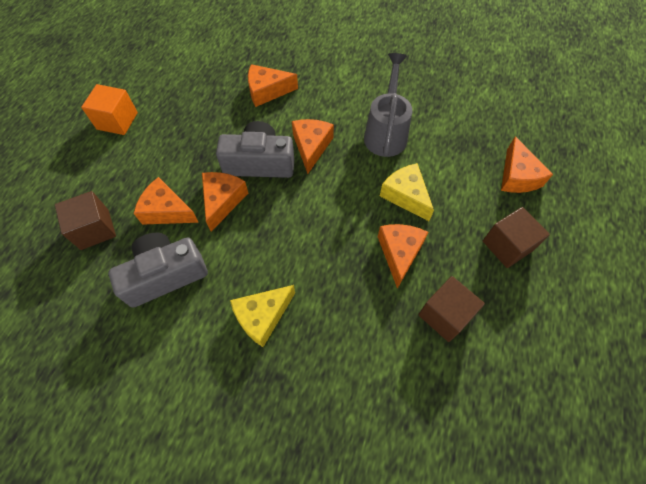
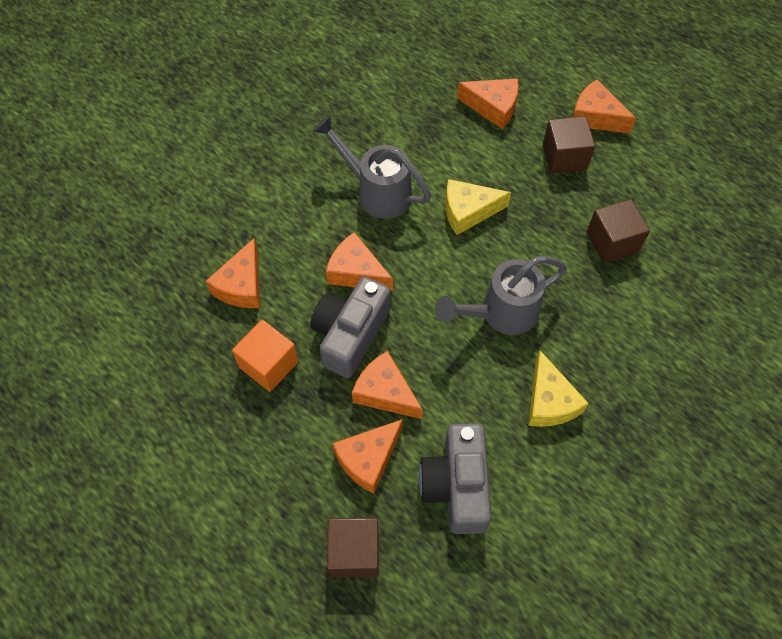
camera: 65 degrees left, 0 degrees up
(117, 121) = (185, 482): orange cube -> orange cube (268, 364)
(325, 252) = (500, 313): none -> grey watering can
(399, 253) = (532, 248): orange cheese -> orange cheese (595, 117)

